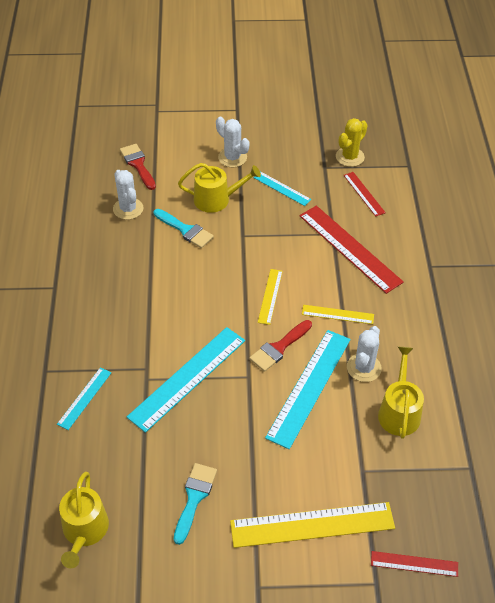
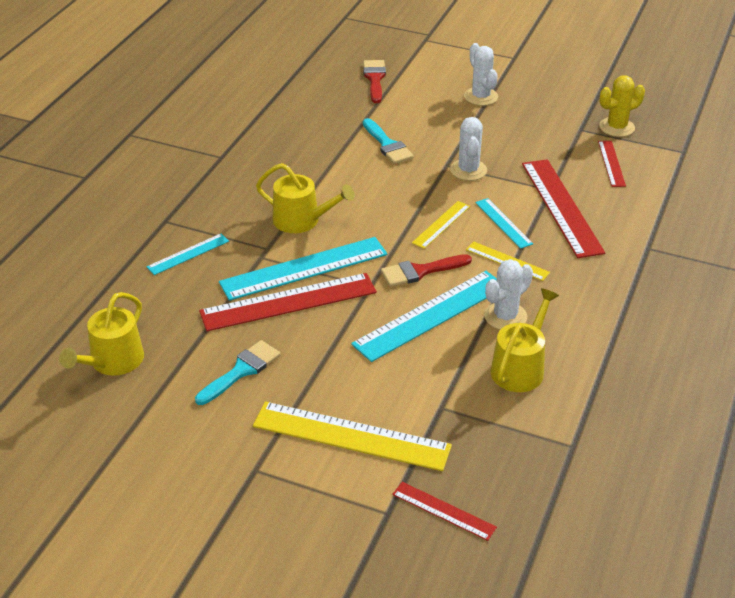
camera: 25 degrees right, 10 degrees down
(128, 209) = (339, 112): white cactus -> white cactus (468, 170)
(194, 416) = (288, 302): none -> red ruler
(216, 199) = (439, 127): yellow watering can -> yellow watering can (302, 220)
(282, 188) = (518, 136): turquoise ruler -> turquoise ruler (503, 223)

